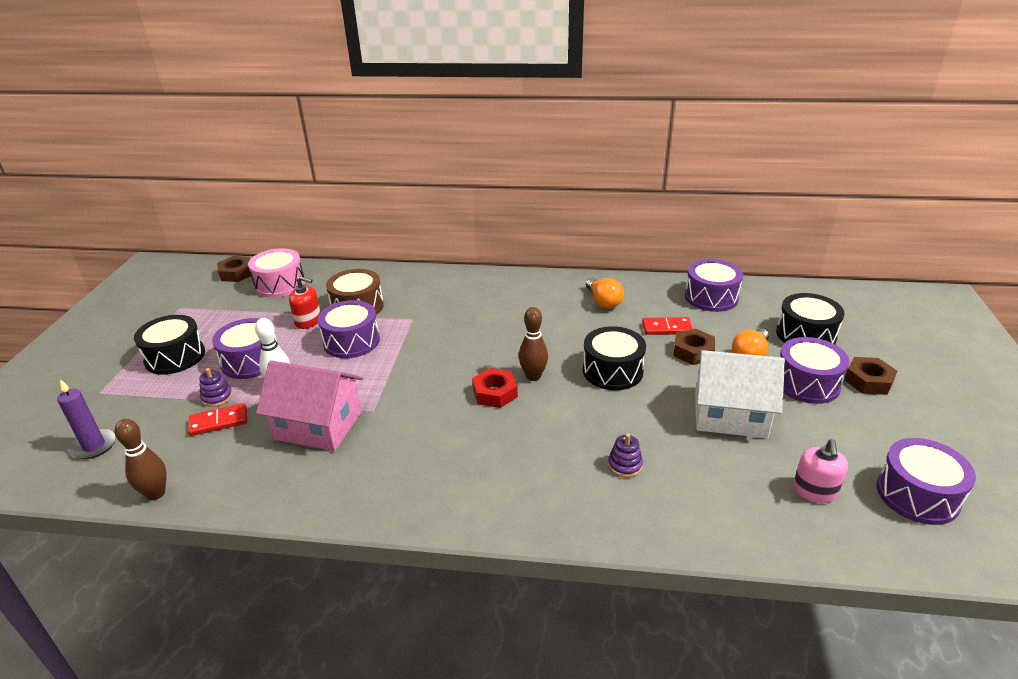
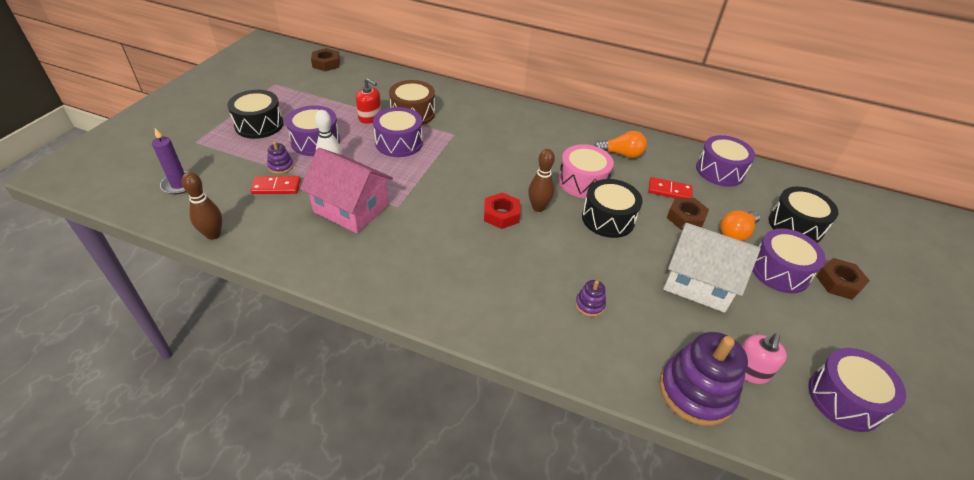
camera: 10 degrees right, 10 degrees up
(280, 284) = (357, 80): pink drum -> pink drum (582, 182)
(603, 301) = (621, 154): orange light bulb -> orange light bulb turned 75 degrees counterclockwise
(768, 527) = (696, 391): none -> purple stacking toy

